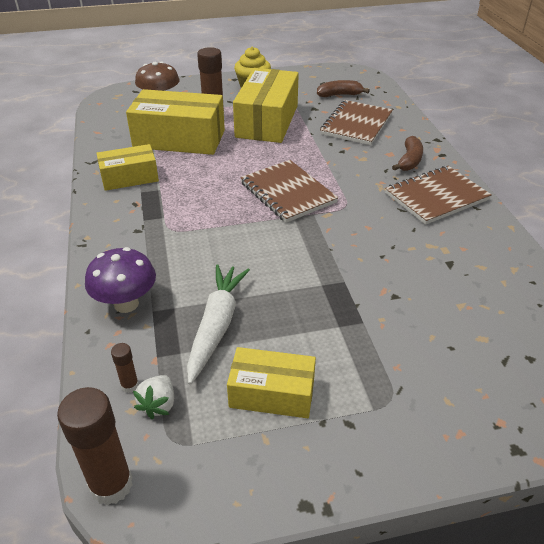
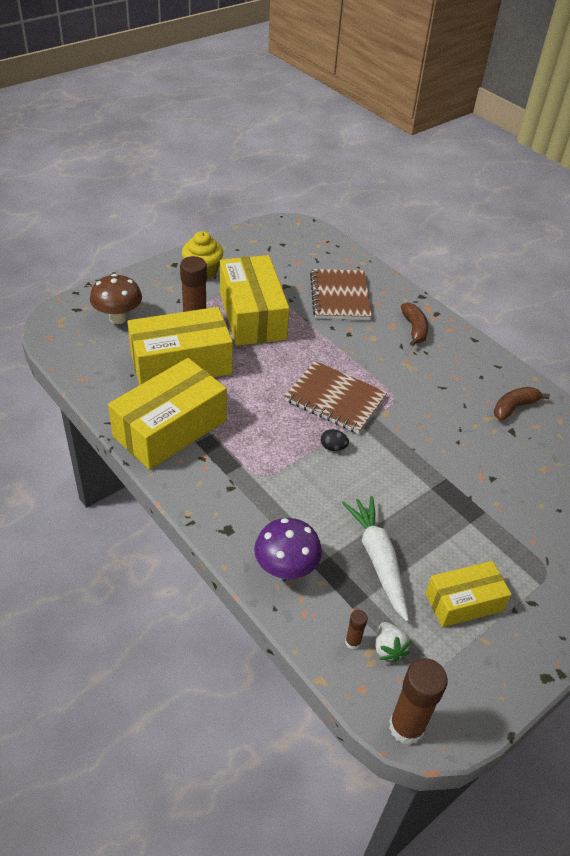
camera: 30 degrees left, 5 degrees up
(129, 177) = (170, 428): yellow box -> yellow box, size x1.70
(254, 226) = (333, 447): none -> black egg
(339, 95) = (298, 261): brown banana -> brown banana (514, 407)
(436, 196) = (461, 364): brown notebook -> none

